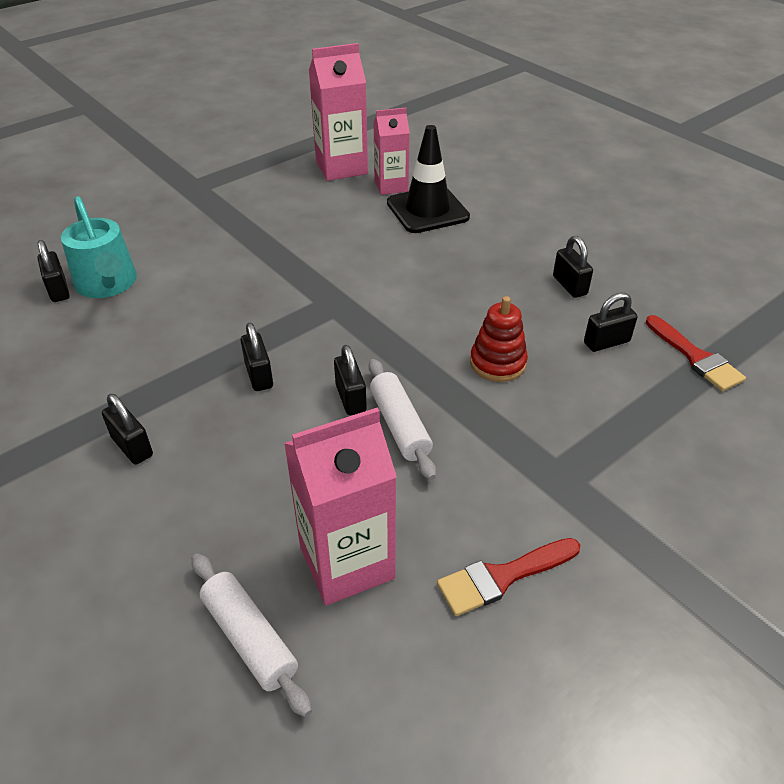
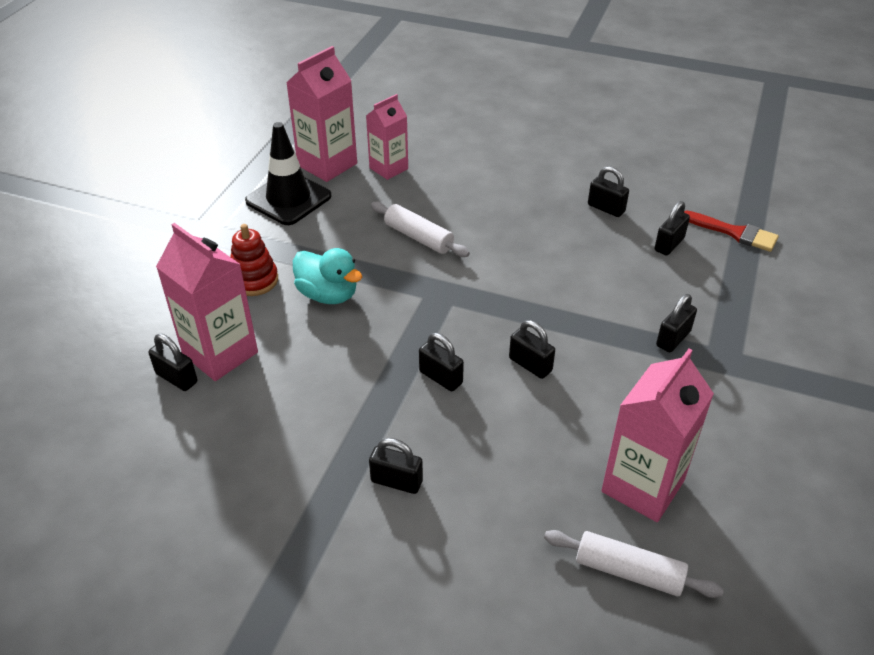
camera: 30 degrees left, 0 degrees up
(108, 284) = (220, 353): turquoise watering can -> pink carton
(236, 270) = (328, 295): none -> turquoise duck
(400, 425) = (585, 370): white rolling pin -> white rolling pin (419, 237)
(427, 210) = (440, 181): black traffic cone -> black traffic cone (288, 199)
(497, 363) = (610, 291): red stacking toy -> red stacking toy (254, 280)
(502, 577) = (748, 444): red brush -> none
(521, 434) = (673, 338): none -> black padlock

